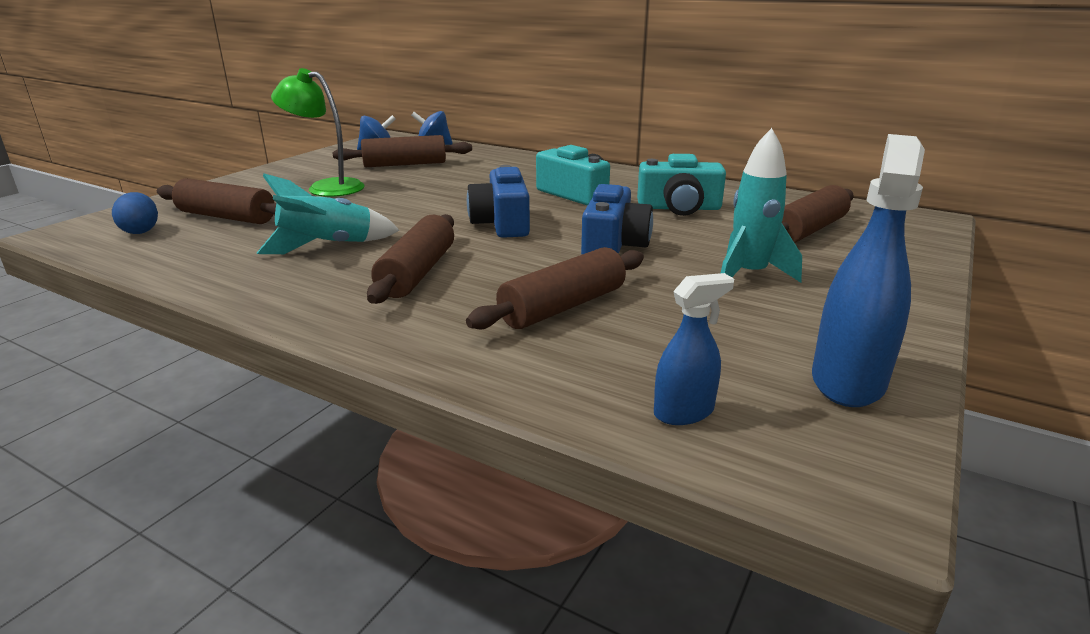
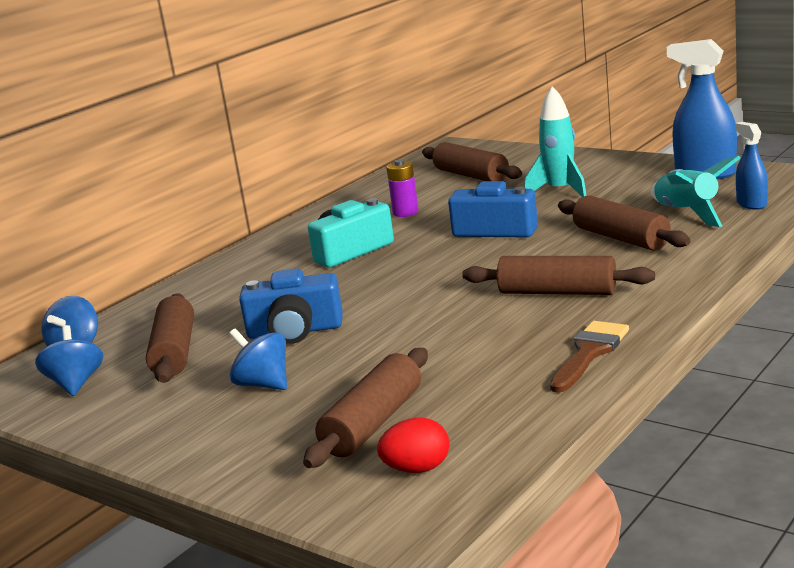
camera: 80 degrees left, 5 degrees down
(141, 231) = (417, 469): blue egg -> red egg
(259, 285) = (589, 353): none -> brown brush
(326, 187) = (263, 384): green lamp -> blue spinning top
(327, 246) = (487, 342): turquoise rocket -> turquoise rocket (687, 213)
(502, 223) = (432, 274): blue camera -> blue camera (295, 331)
(679, 208) = (405, 212): turquoise camera -> purple battery

